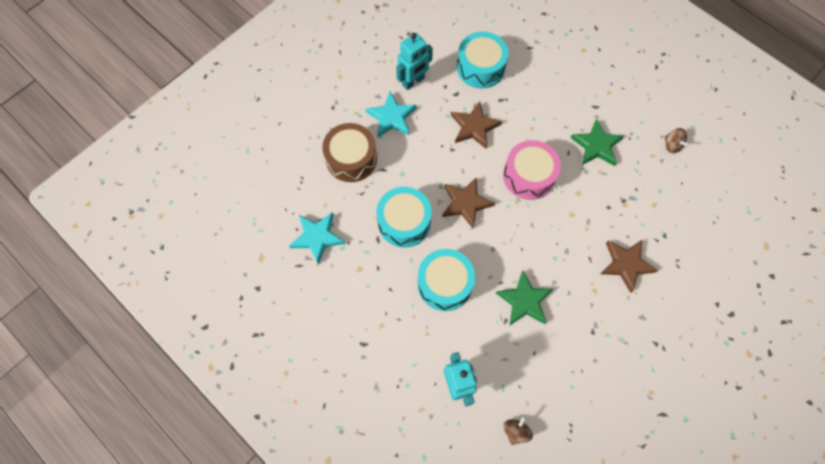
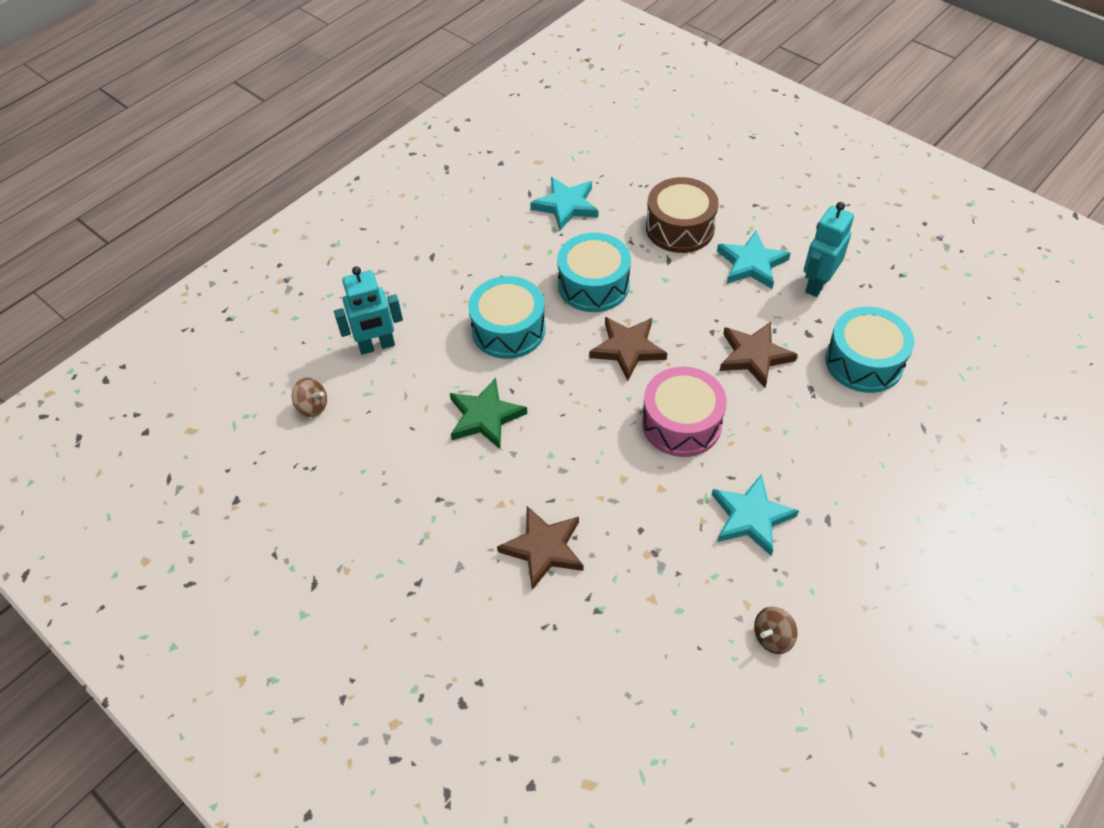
camera: 90 degrees right, 15 degrees down
(413, 81) = (817, 284): turquoise robot -> turquoise robot turned 75 degrees clockwise
(596, 145) = (751, 517): green star -> turquoise star

